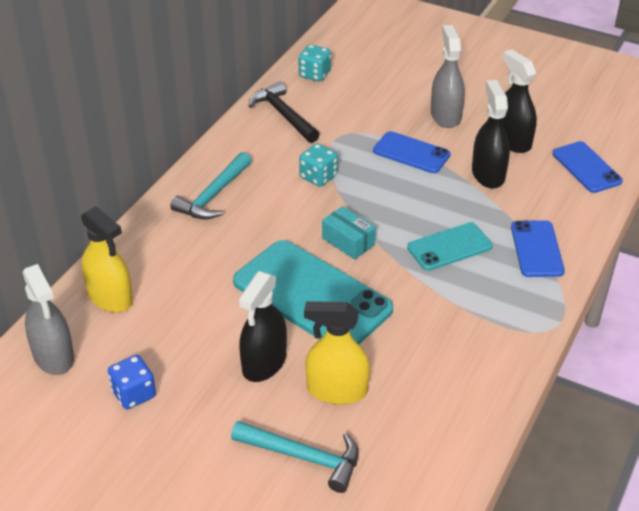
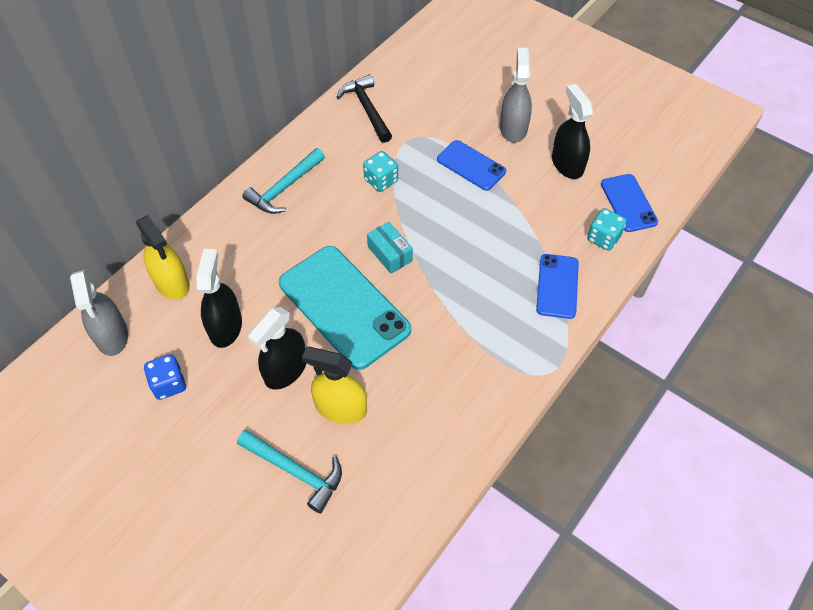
camera: 10 degrees right, 15 degrees up
(314, 74) = (406, 67): turquoise dice -> turquoise dice (603, 238)
(449, 247) = (479, 273): turquoise phone -> none
(488, 174) = (535, 198): black spray bottle -> black spray bottle (225, 327)

